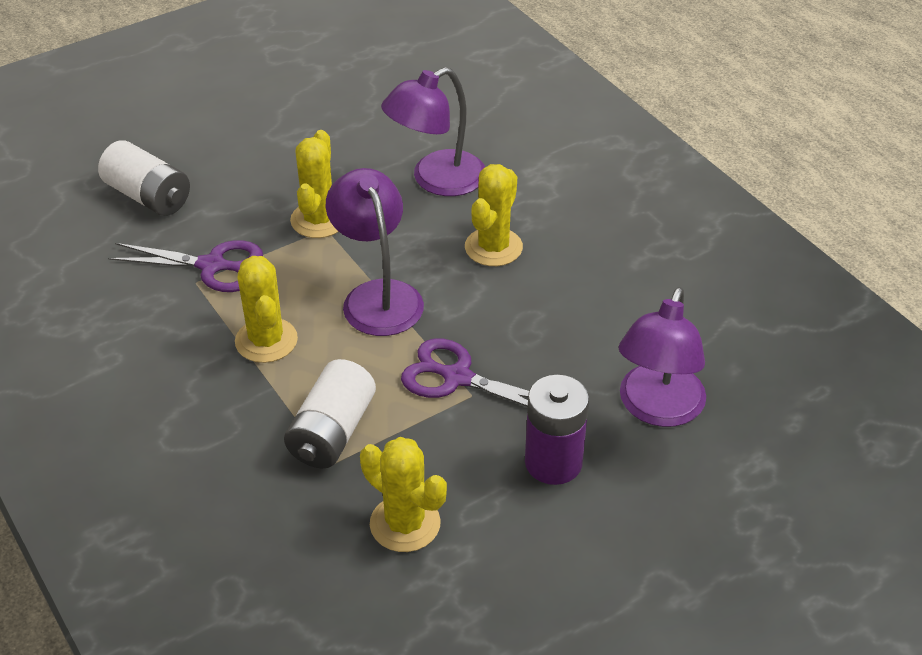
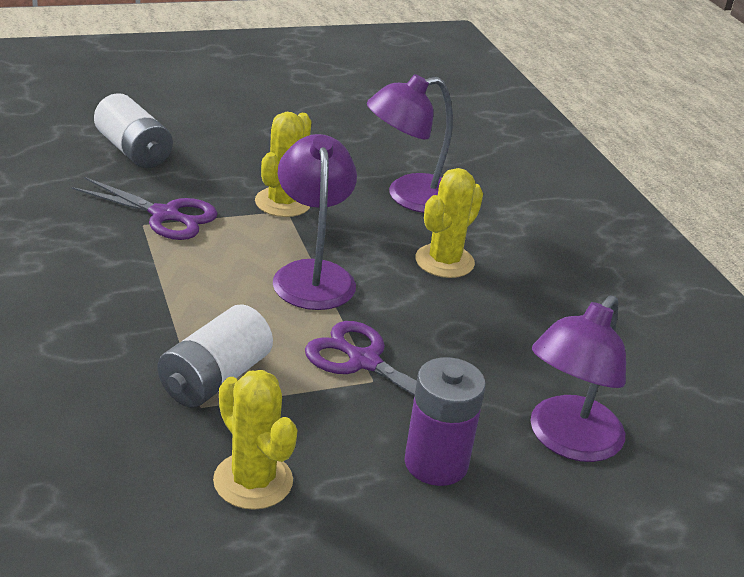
camera: 10 degrees right, 10 degrees down
(266, 341) = (187, 286): yellow cactus -> none

